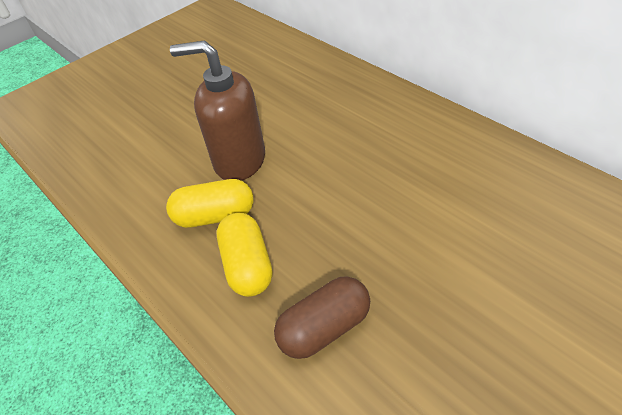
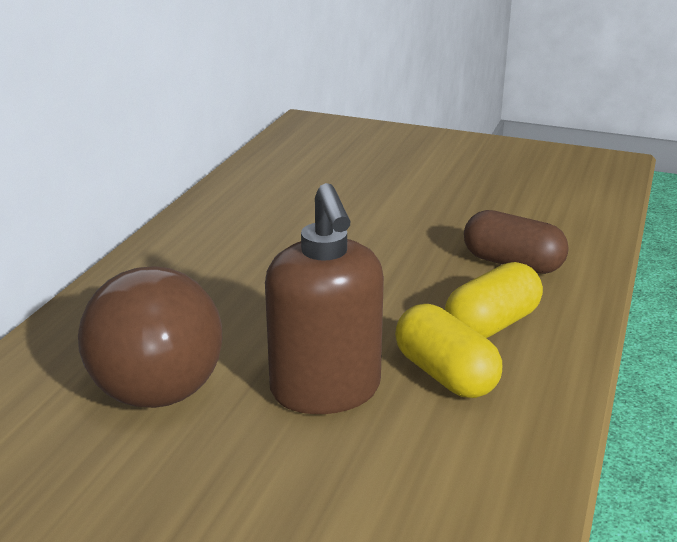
camera: 120 degrees left, 20 degrees down
(297, 102) = (150, 376): none -> brown light bulb

